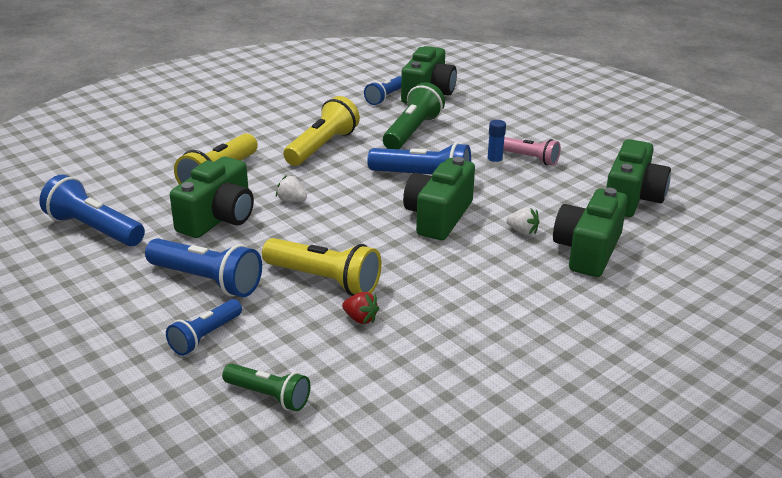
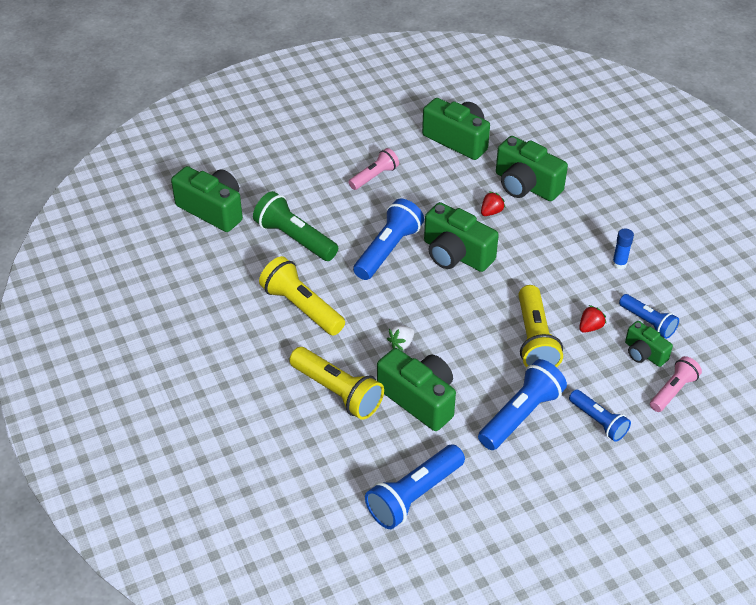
camera: 75 degrees left, 15 degrees up
(269, 396) = (673, 391): green flashlight -> pink flashlight
(324, 280) = (535, 340): yellow flashlight -> yellow flashlight turned 135 degrees clockwise
(329, 366) = (644, 353): none -> green camera
(385, 97) = (209, 242): blue flashlight -> blue flashlight (648, 322)
(494, 163) = (376, 200): blue glue stick -> blue glue stick (619, 264)
(522, 232) = (491, 212): white strawberry -> red strawberry

